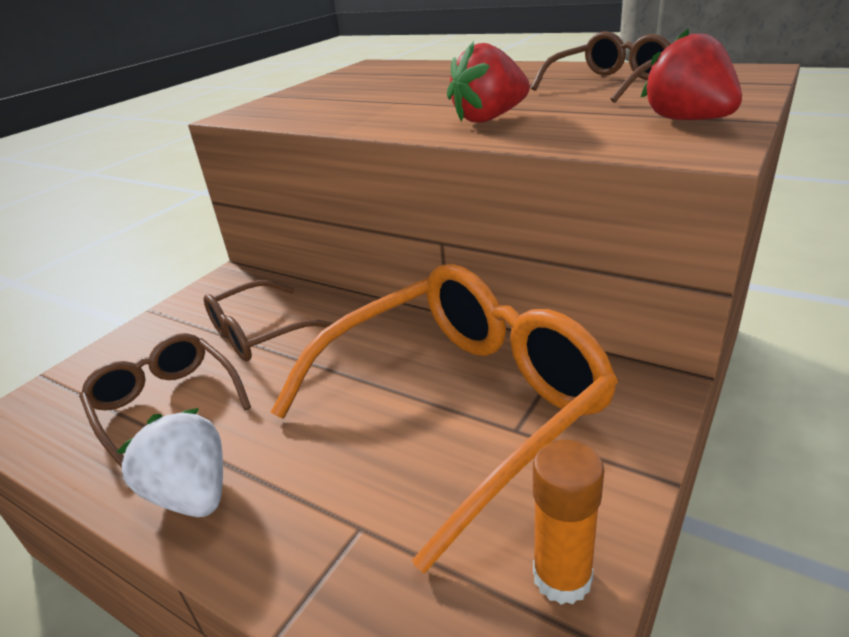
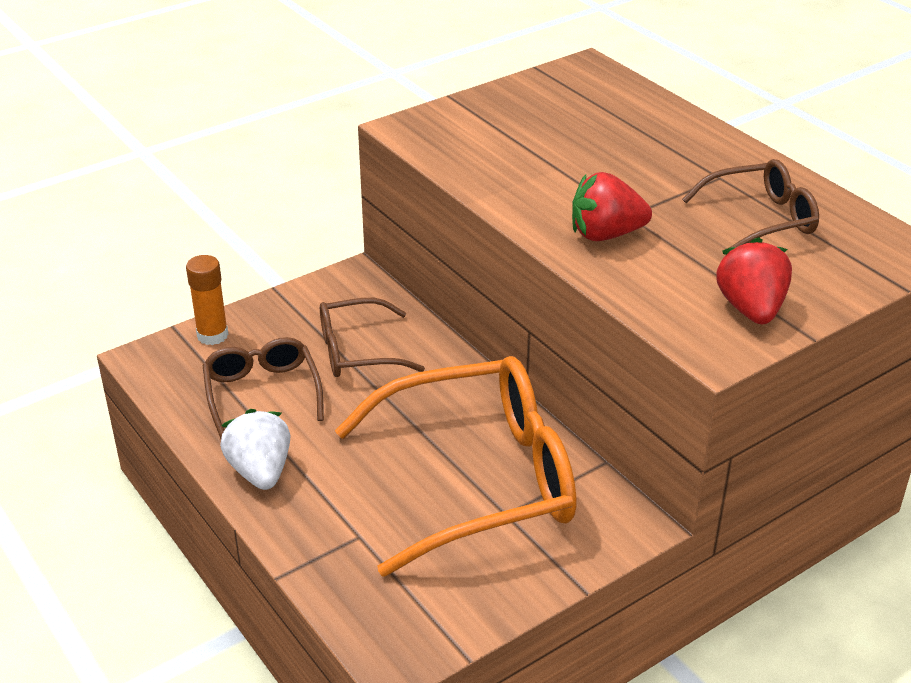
camera: 20 degrees right, 5 degrees up
(562, 577) = (464, 612): orange glue stick -> orange glue stick (212, 335)

